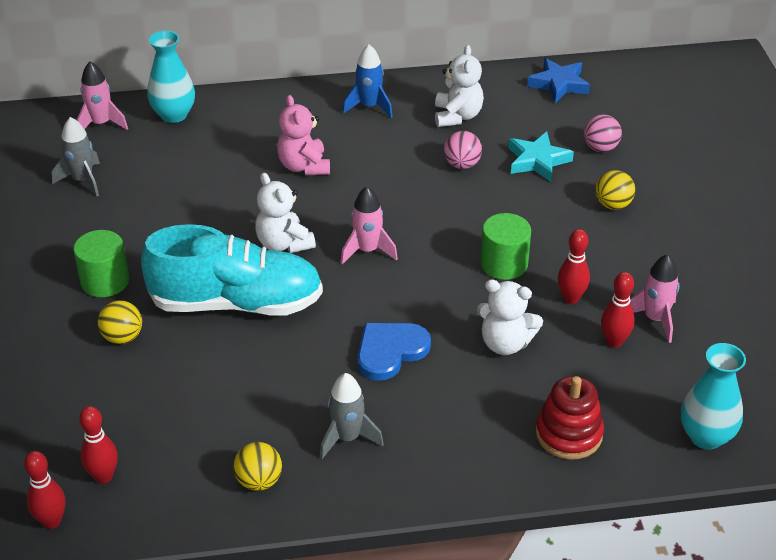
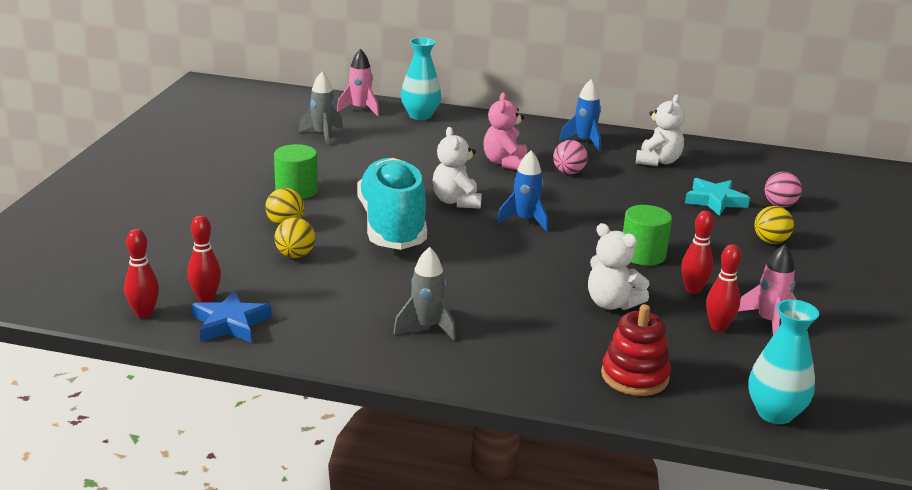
camera: 20 degrees right, 15 degrees down
(237, 303) = (392, 226): turquoise shoe -> turquoise shoe turned 120 degrees counterclockwise
(259, 481) = (330, 334): yellow ball -> yellow ball (295, 255)
(367, 250) = (525, 220): pink rocket -> blue rocket
(390, 351) = (502, 284): blue heart -> none
(462, 164) = (643, 189): pink ball -> pink ball (568, 172)
(559, 84) = (763, 161): blue star -> blue star (230, 323)

